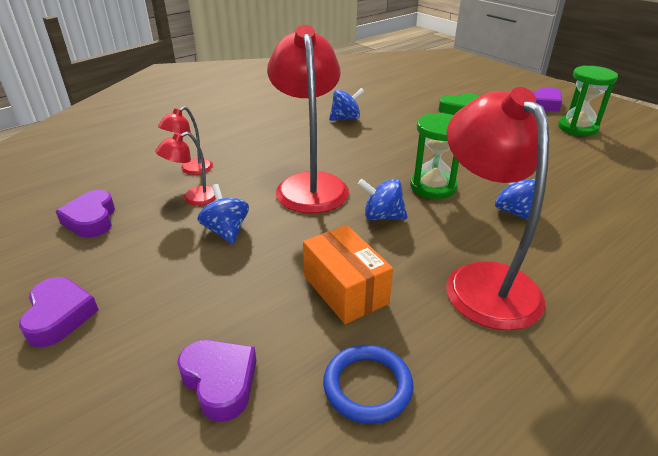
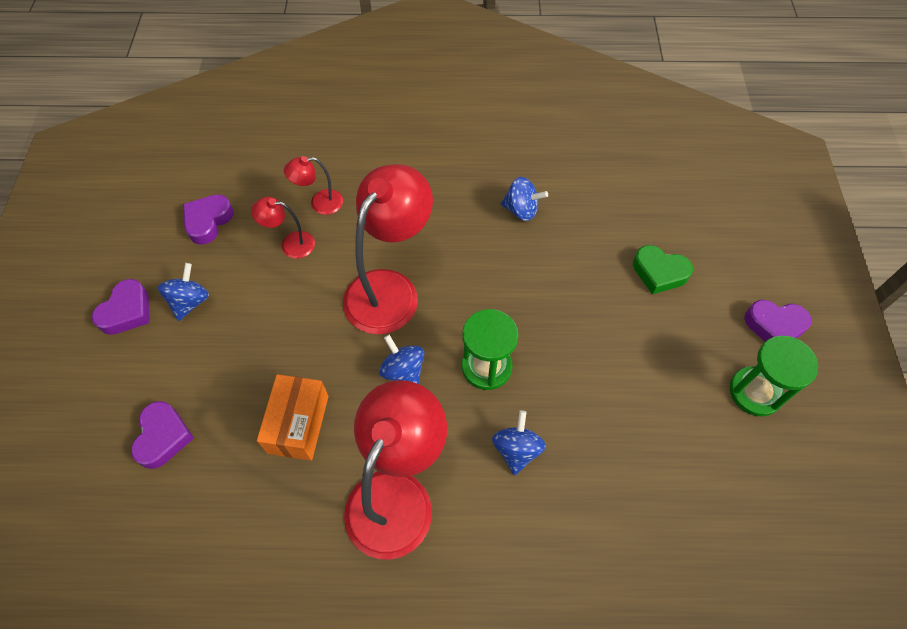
camera: 40 degrees right, 25 degrees up
(226, 231) = (280, 301): blue spinning top -> blue spinning top (190, 302)
(367, 386) = (231, 510): blue ring -> none

